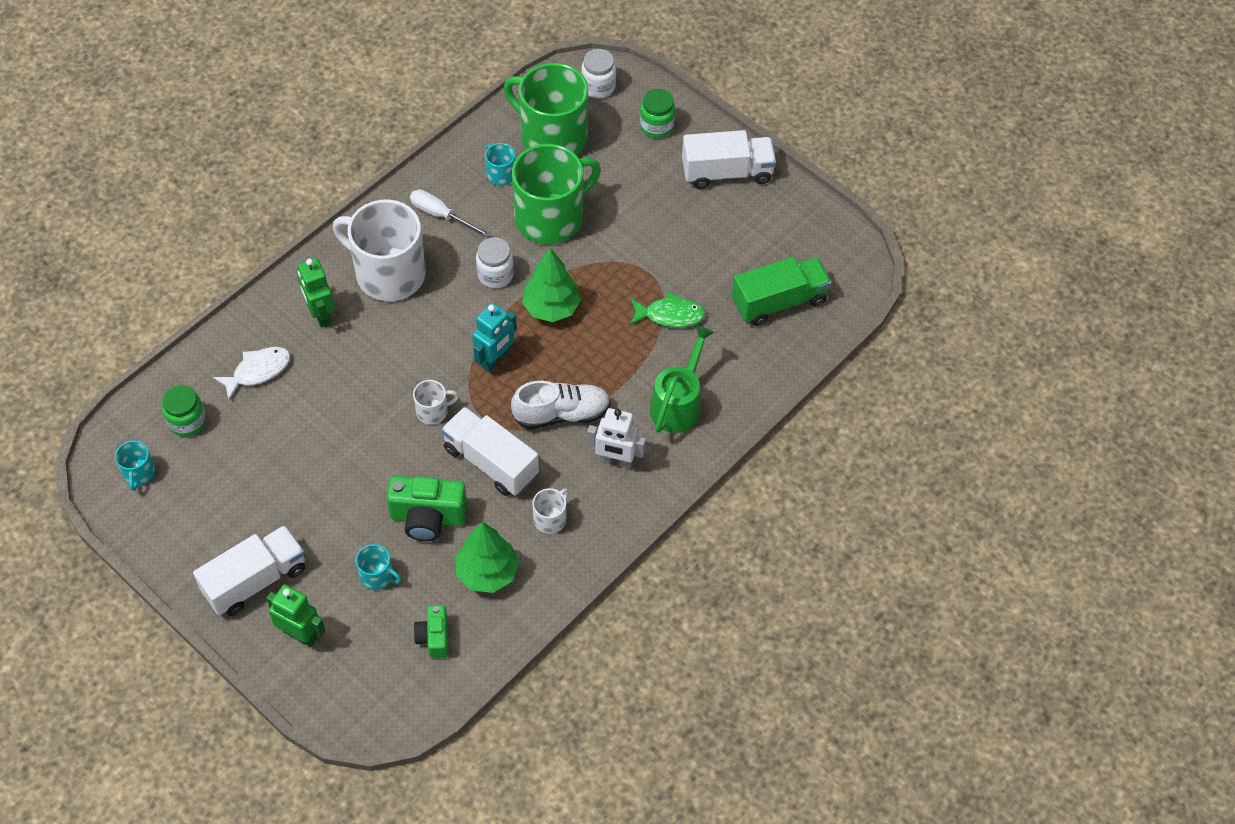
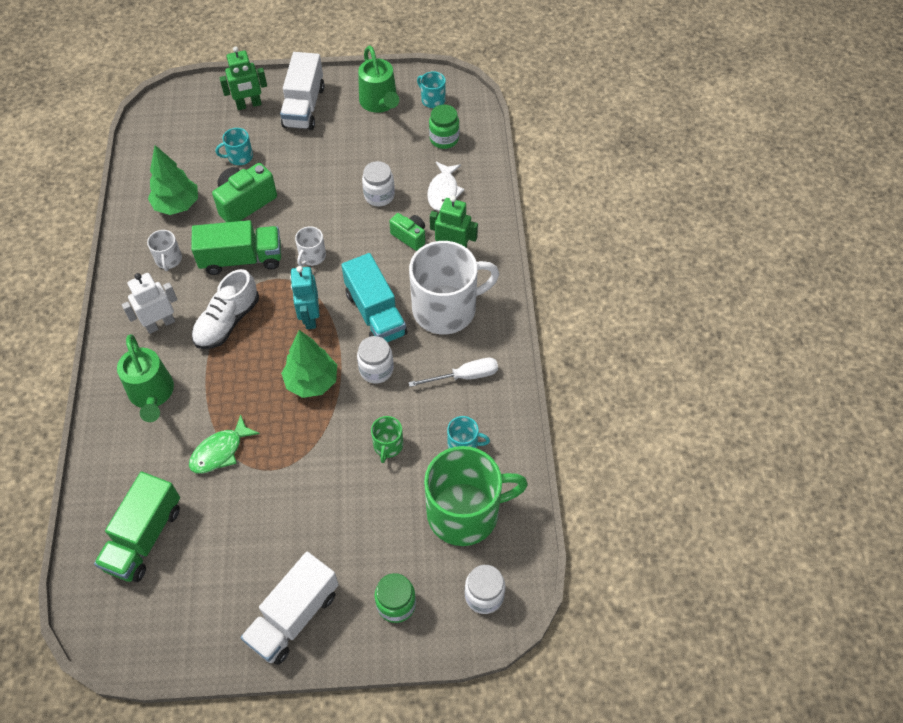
camera: 135 degrees right, 0 degrees up
(186, 515) = (380, 103): none -> green watering can
(312, 417) = (379, 196): none -> white jar
(434, 637) = (173, 156): green camera -> green camera (410, 236)
(443, 317) = (375, 313): none -> turquoise truck
(491, 462) = (241, 259): white truck -> green truck
(551, 217) = (388, 445): green mug -> green mug, size x0.44

